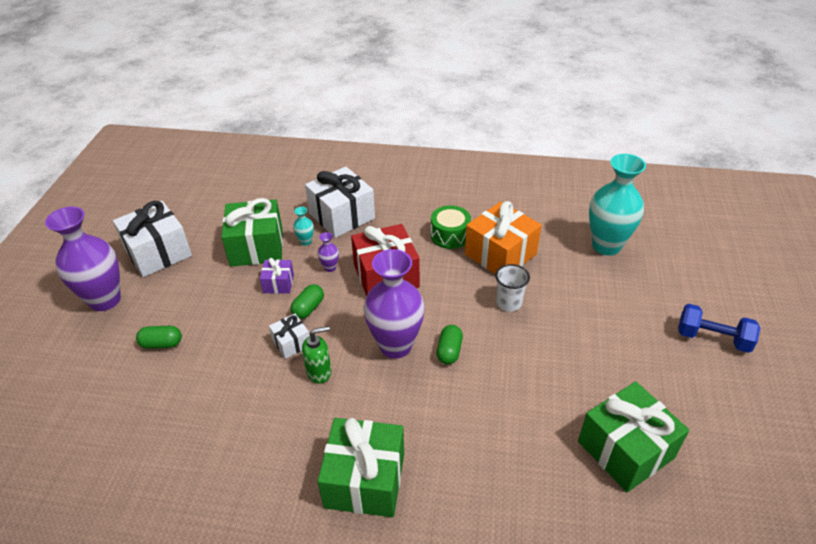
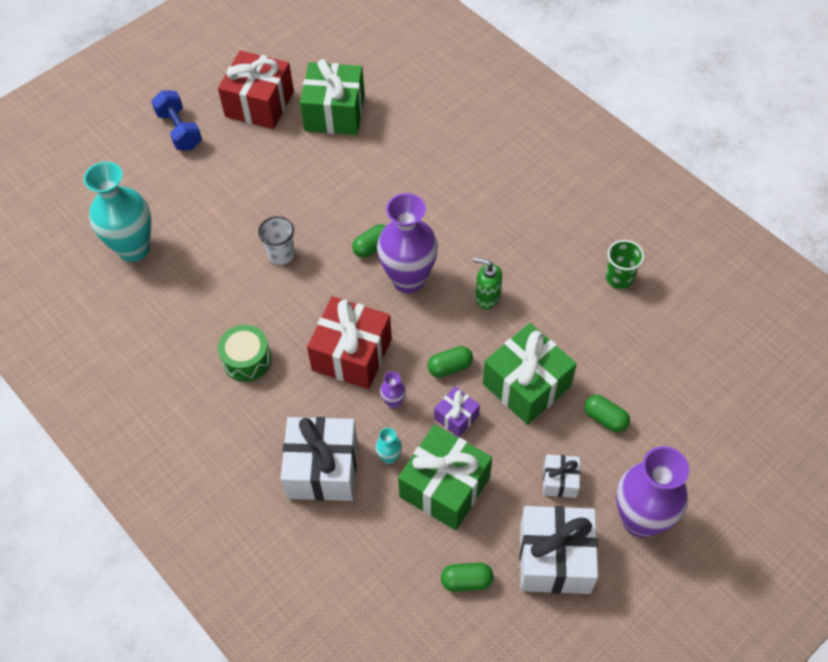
camera: 140 degrees left, 15 degrees up
(206, 466) = (619, 278): none -> green cup
(209, 218) = (466, 581): none -> green capsule
(291, 343) = (490, 340): white gift -> white gift (560, 481)
(365, 480) = (515, 200): green gift -> green gift (526, 385)
(500, 254) = (229, 305): orange gift -> none
(695, 408) = (259, 104): none -> red gift

